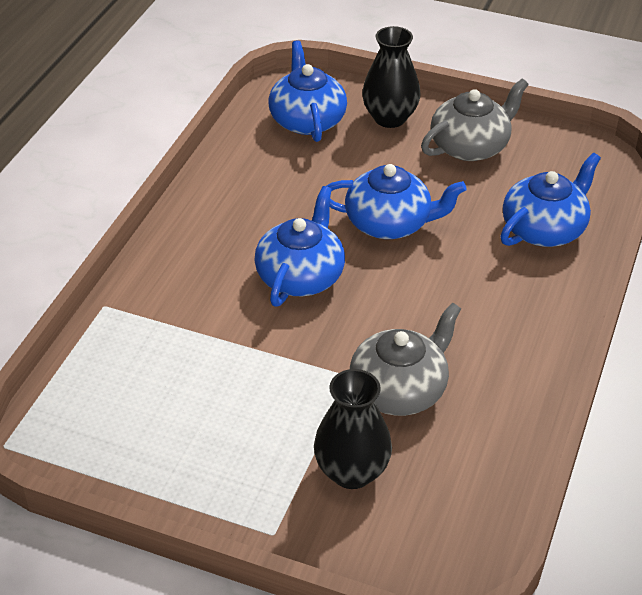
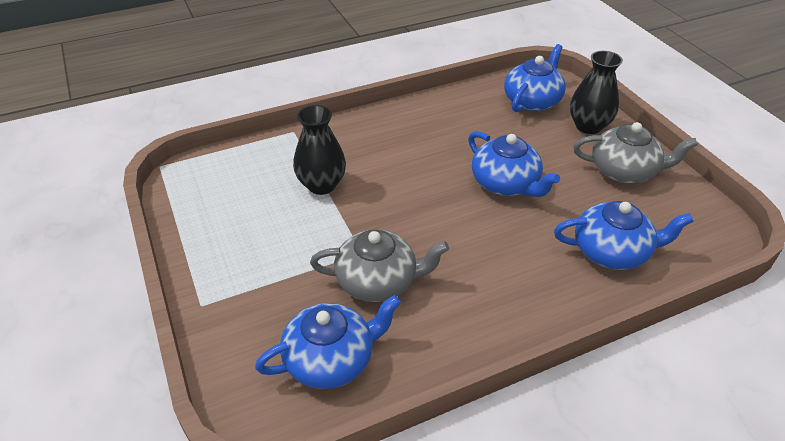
camera: 45 degrees right, 0 degrees up
(301, 276) = (411, 180): blue teapot -> blue teapot (331, 359)
(352, 472) = (286, 306): black vase -> black vase (321, 185)

